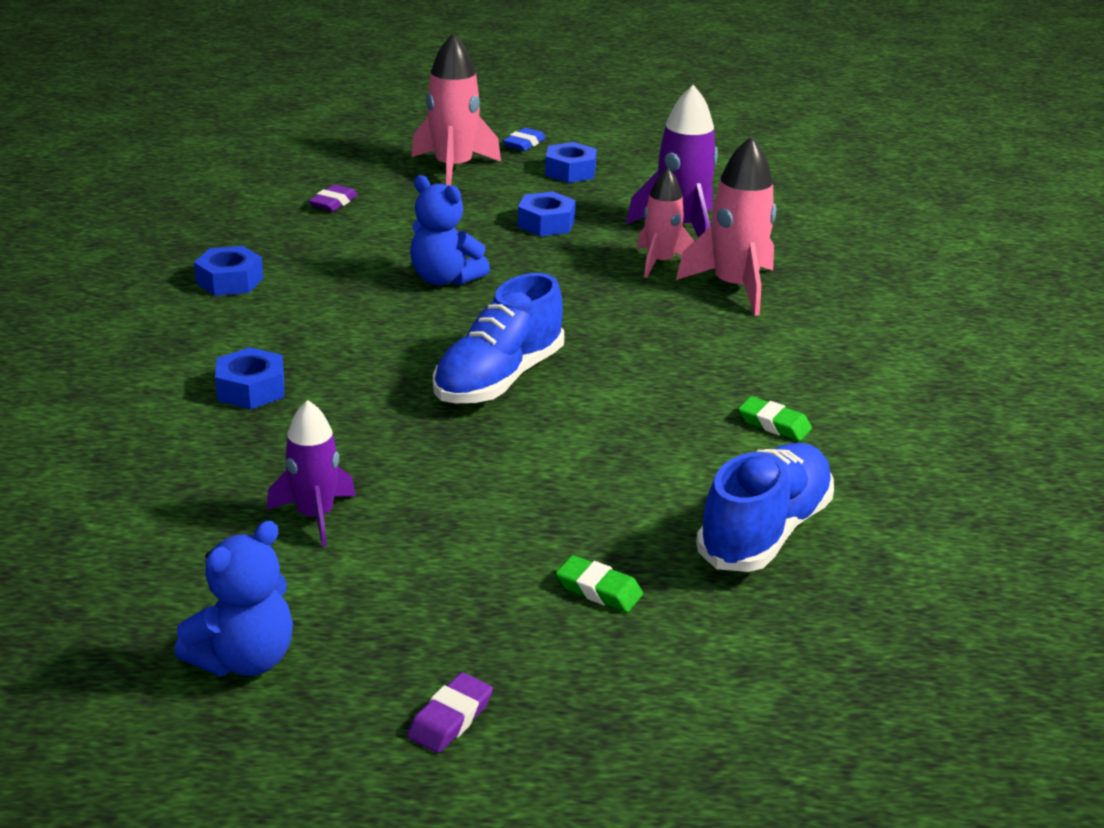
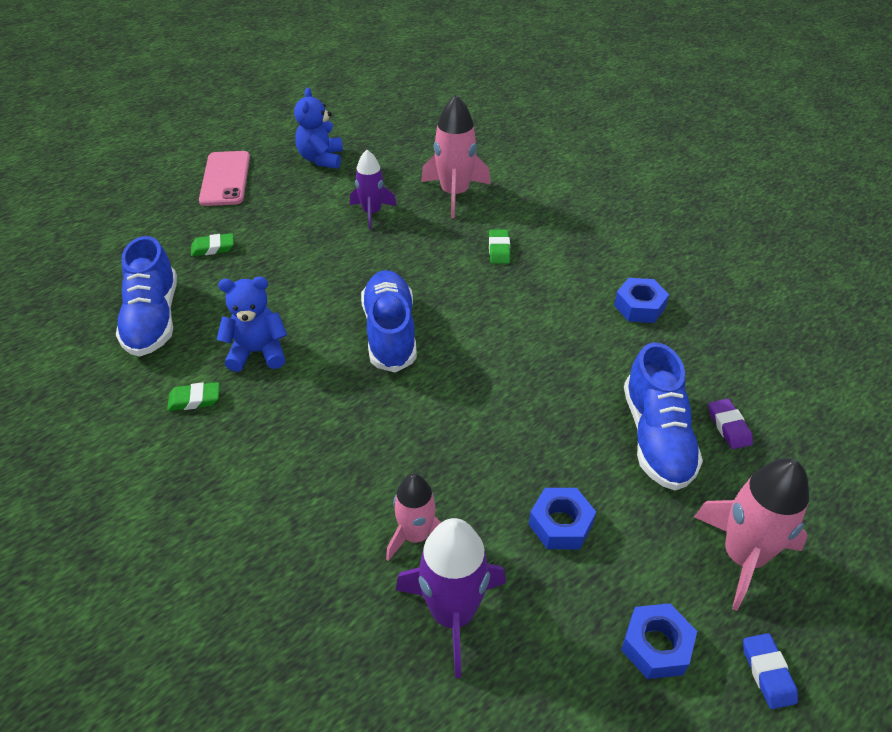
camera: 140 degrees right, 15 degrees up
(251, 389) = (499, 249): blue nut -> green eraser
(396, 221) = (656, 437): none -> blue shoe
(444, 279) = (533, 396): blue teddy bear -> blue teddy bear (258, 352)
(450, 718) = (225, 179): purple eraser -> pink phone
(735, 287) = (328, 543): pink rocket -> pink rocket (454, 194)

